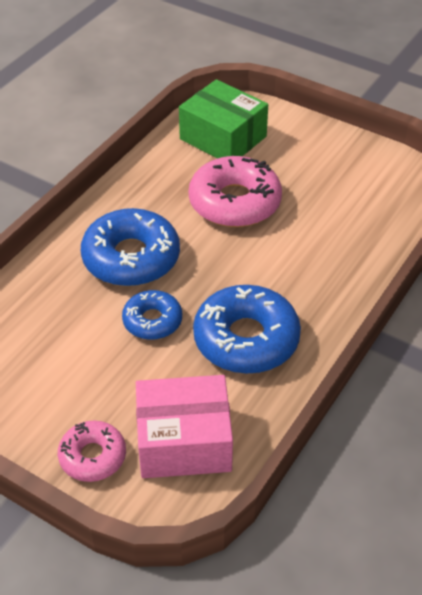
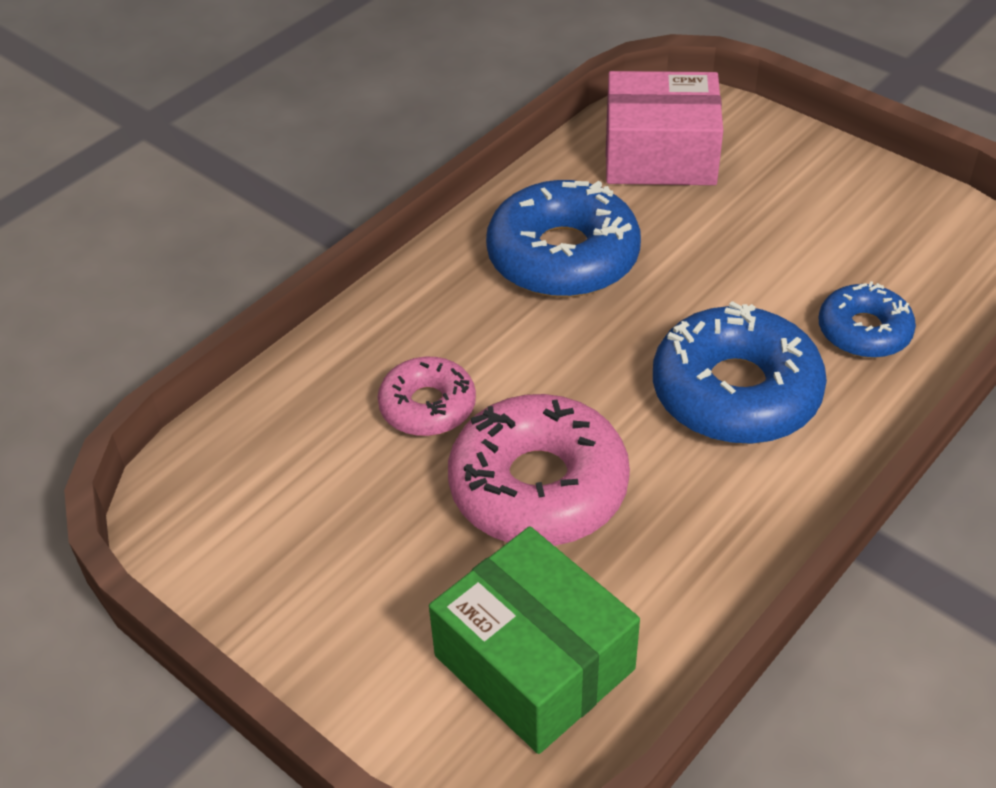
camera: 170 degrees left, 0 degrees up
(92, 456) = (771, 149): pink donut -> pink donut (427, 406)
(152, 321) = (698, 291): blue donut -> blue donut (864, 331)

